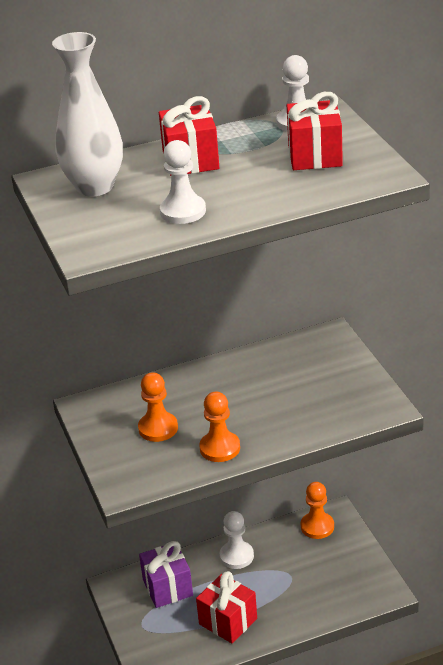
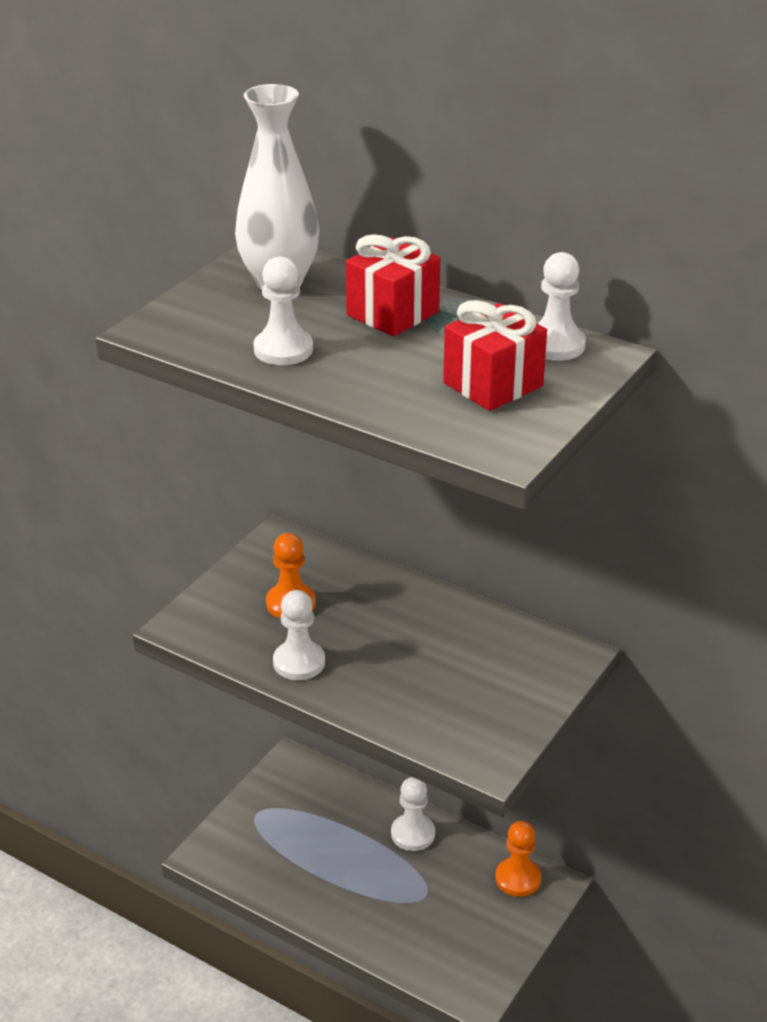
camera: 50 degrees right, 0 degrees up
(167, 588) = (322, 804): purple gift -> none
(220, 448) = (299, 662): orange pawn -> white pawn
(228, 621) = (317, 878): red gift -> none

